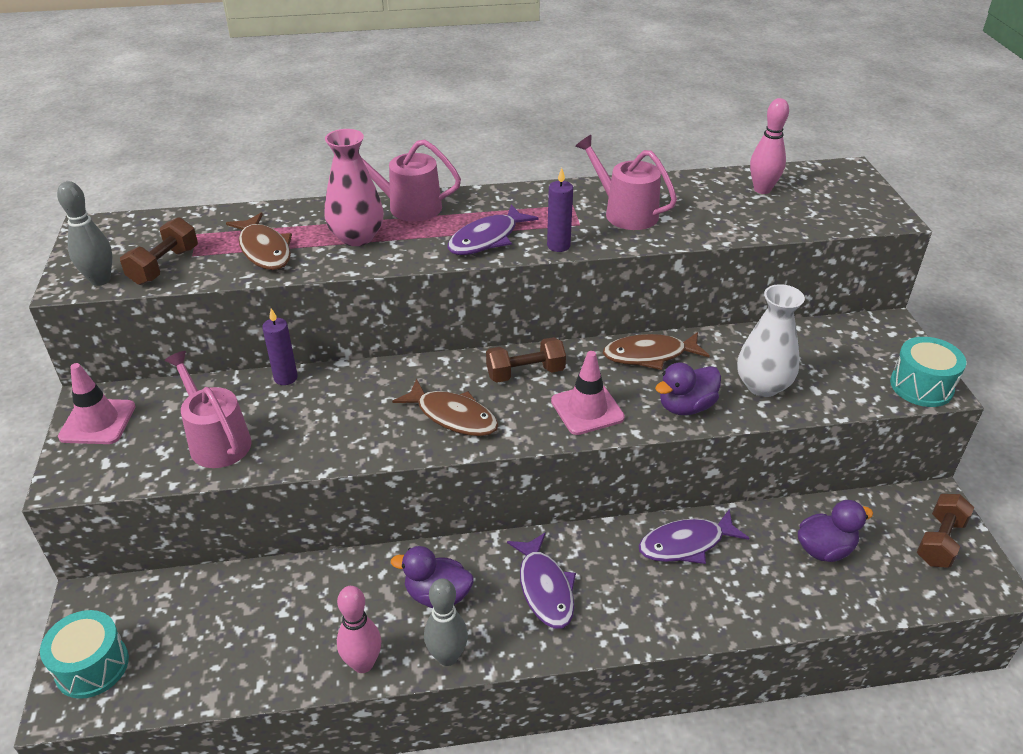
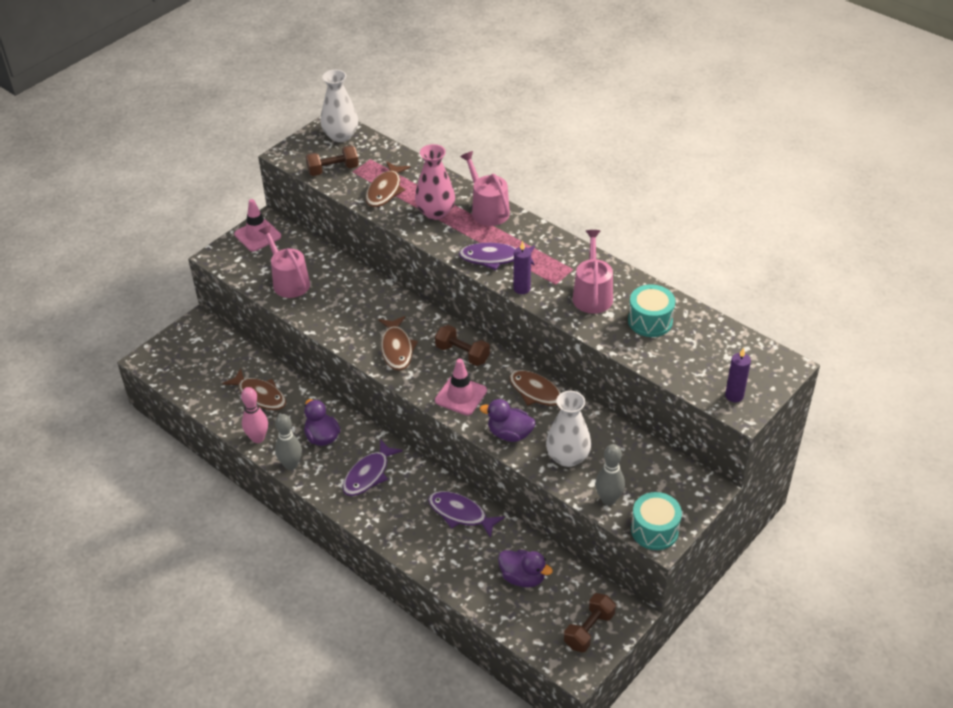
camera: 50 degrees right, 5 degrees up
(92, 666) = (170, 352): turquoise drum -> turquoise drum (650, 321)
(100, 280) = (299, 160): grey bowling pin -> grey bowling pin (608, 499)
(121, 232) = (341, 136): none -> white vase
(216, 441) = (289, 281): pink watering can -> pink watering can turned 45 degrees counterclockwise
(285, 378) = (355, 271): purple candle -> purple candle (734, 396)
(295, 614) = (260, 395): none -> brown fish
(762, 189) = (700, 338): pink bowling pin -> none
(939, 541) = (589, 630): brown dumbbell -> brown dumbbell turned 45 degrees counterclockwise

